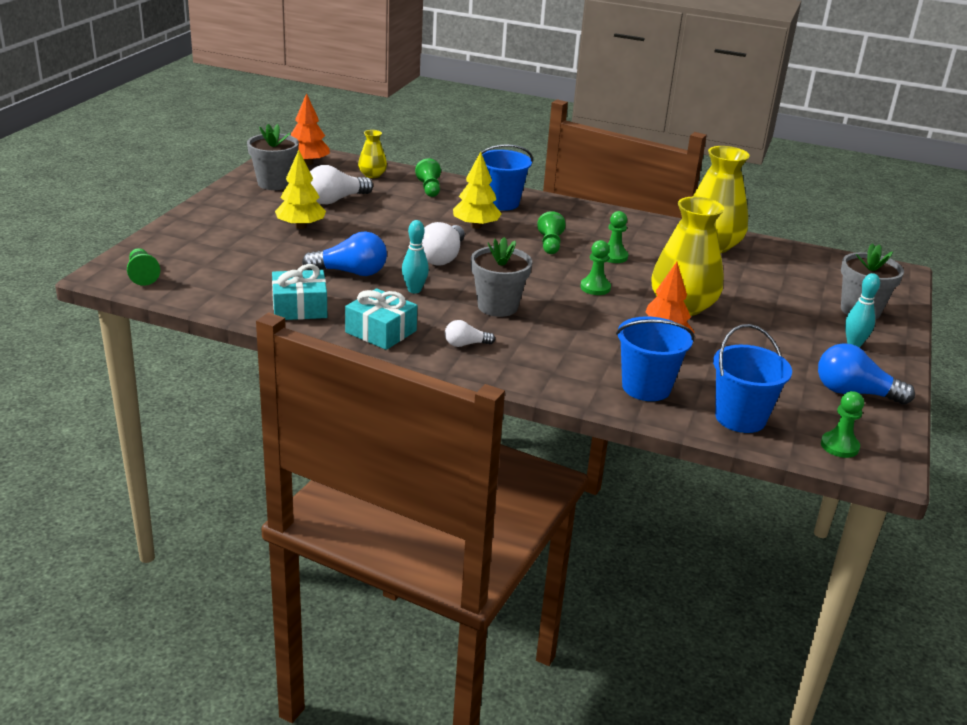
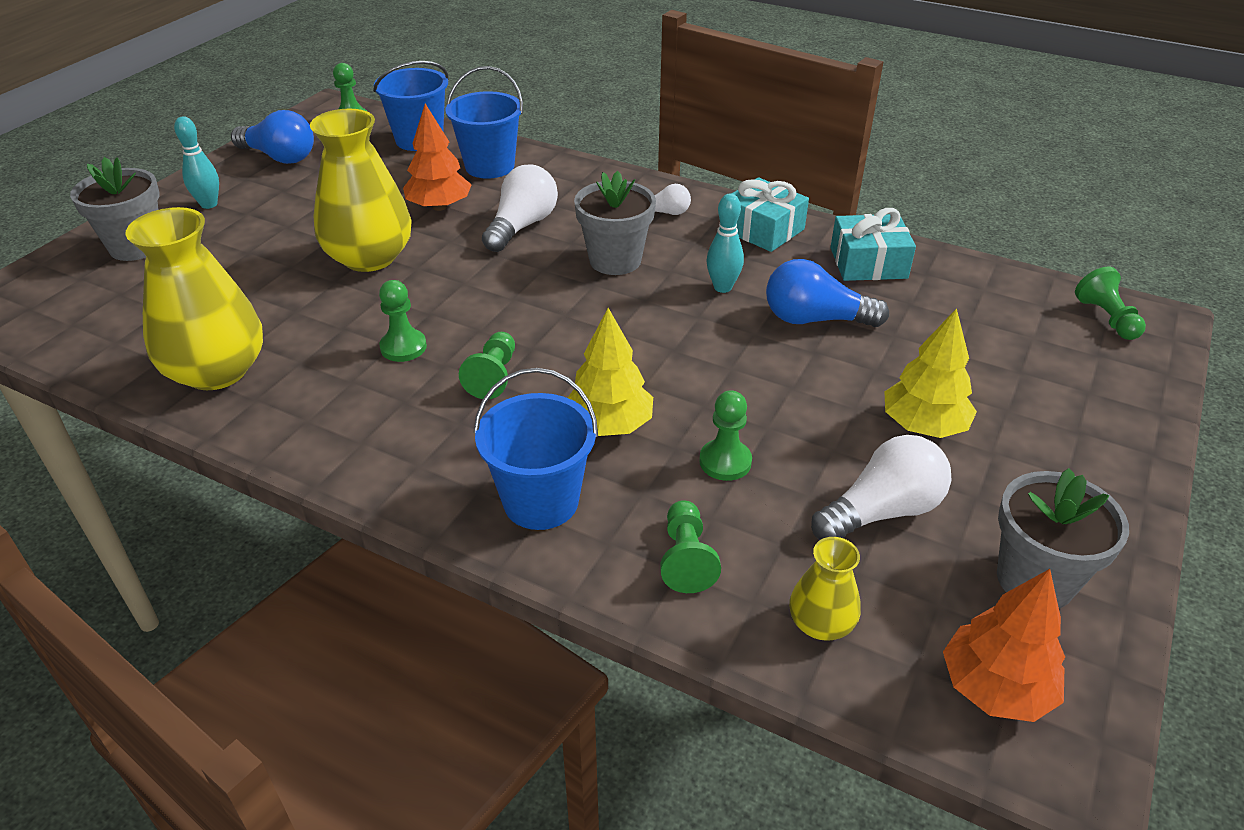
camera: 170 degrees left, 10 degrees up
(442, 257) = (678, 348): white light bulb -> white light bulb (522, 226)
(595, 288) = (469, 288): green pawn -> green pawn (725, 462)

